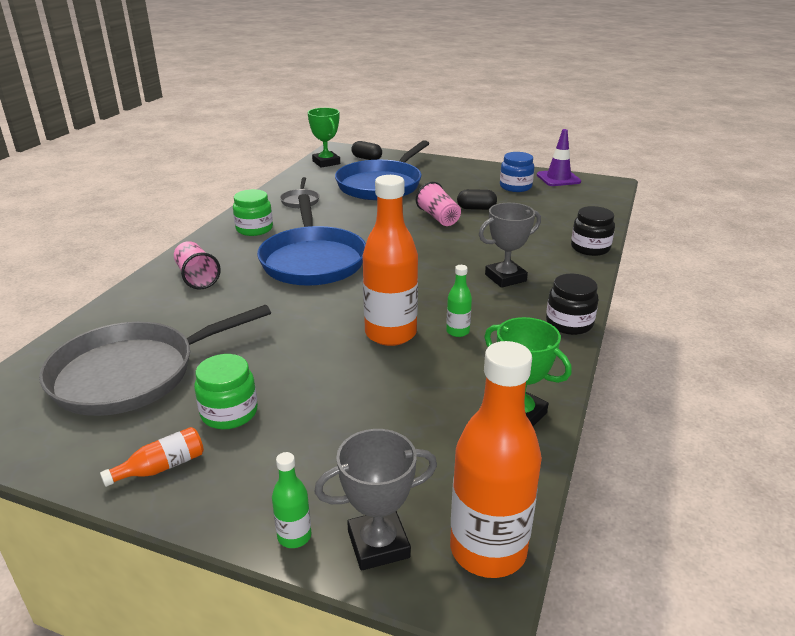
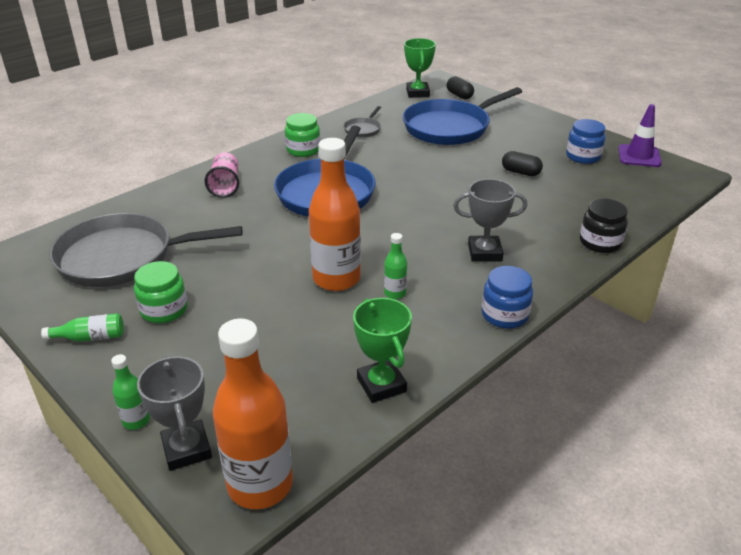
camera: 25 degrees right, 5 degrees up
(161, 467) = (90, 337): orange bottle -> green bottle
(378, 544) = (186, 449): grey trophy -> grey trophy turned 60 degrees clockwise
(438, 218) = (475, 174): pink cup -> none
(569, 323) = (504, 315): black jar -> blue jar

